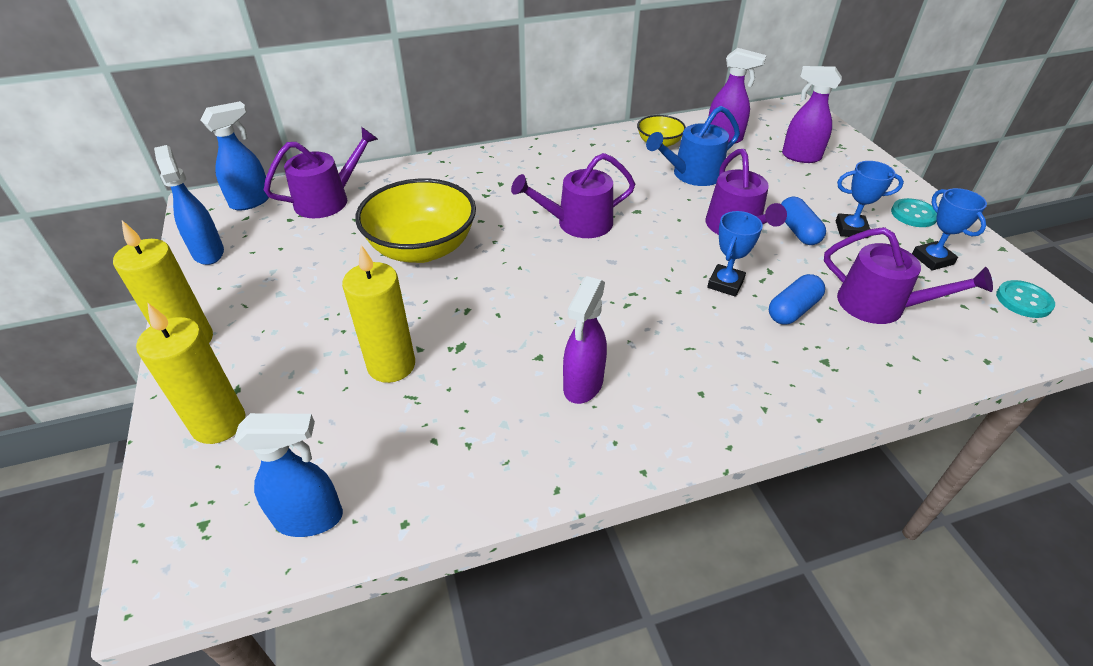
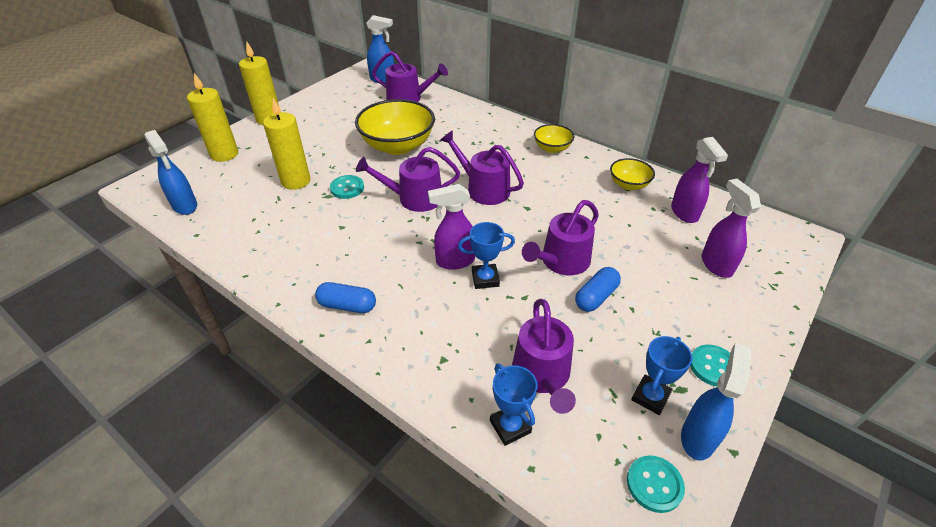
camera: 55 degrees right, 0 degrees up
(208, 252) = (332, 91): blue spray bottle -> blue spray bottle (698, 437)
(462, 323) = (347, 188): none -> turquoise button
(543, 277) = (414, 198): none -> purple watering can
(556, 154) = (552, 148): none -> yellow bowl
(583, 385) = (330, 253): purple spray bottle -> purple spray bottle (454, 261)
(692, 174) = (607, 216): blue watering can -> none
(793, 310) = (488, 324): blue capsule -> blue capsule (347, 305)
(851, 229) = (636, 329): blue trophy -> blue trophy (510, 426)

